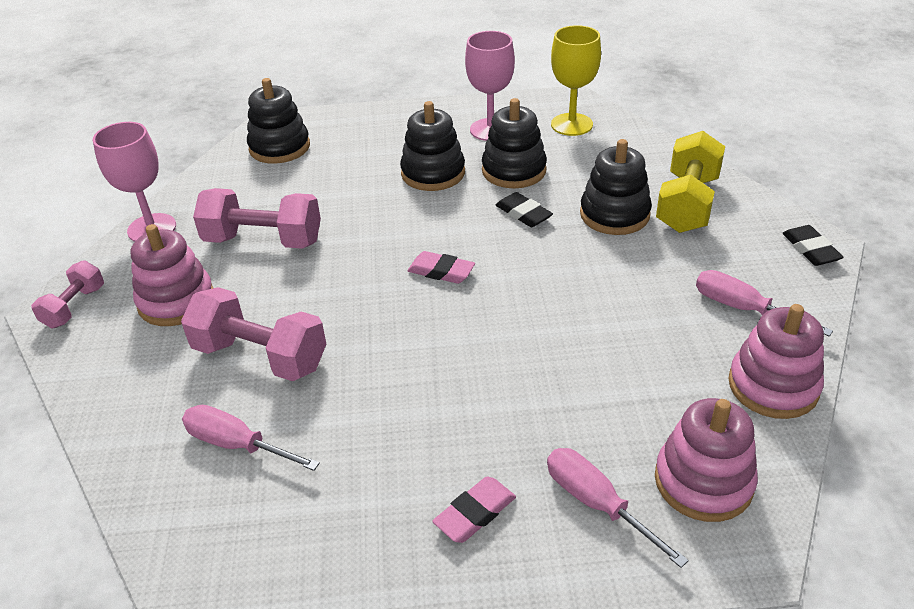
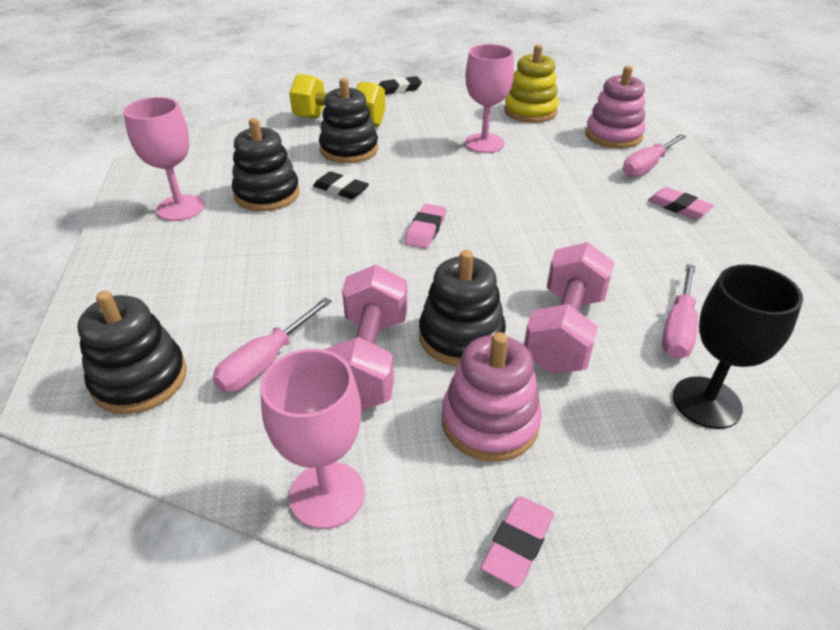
camera: 95 degrees left, 0 degrees up
(74, 307) = (518, 543): pink dumbbell -> pink eraser
(137, 439) = (706, 402): none -> black goblet
(433, 173) = (256, 241): black stacking toy -> black stacking toy (461, 337)
(523, 213) = (341, 189): black eraser -> black eraser turned 75 degrees clockwise
(571, 124) = (194, 164): yellow goblet -> none
(649, 326) = (484, 143): none -> pink goblet
(741, 308) = (461, 114): pink screwdriver -> pink screwdriver (265, 363)
(773, 386) = (530, 111): pink stacking toy -> yellow stacking toy

